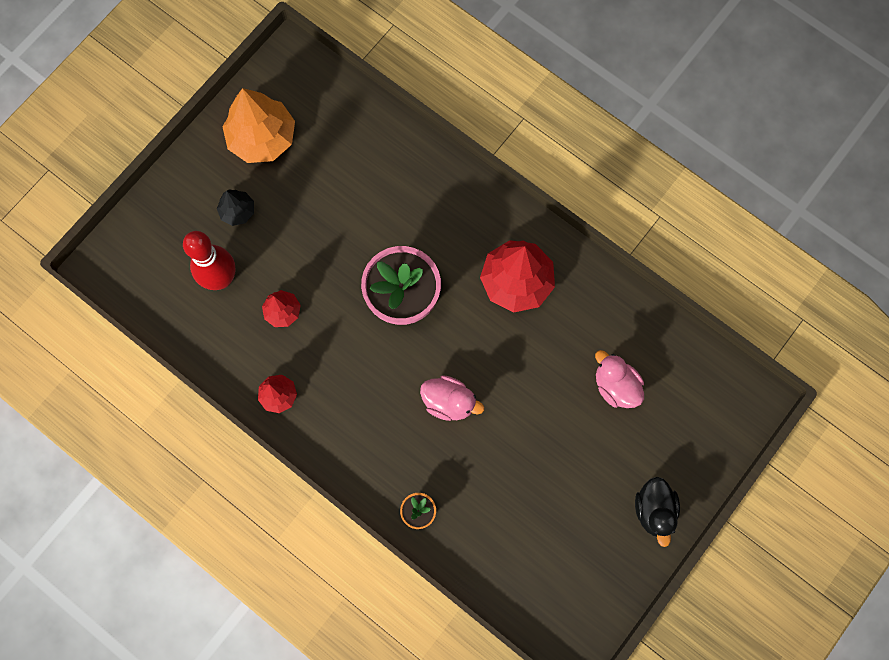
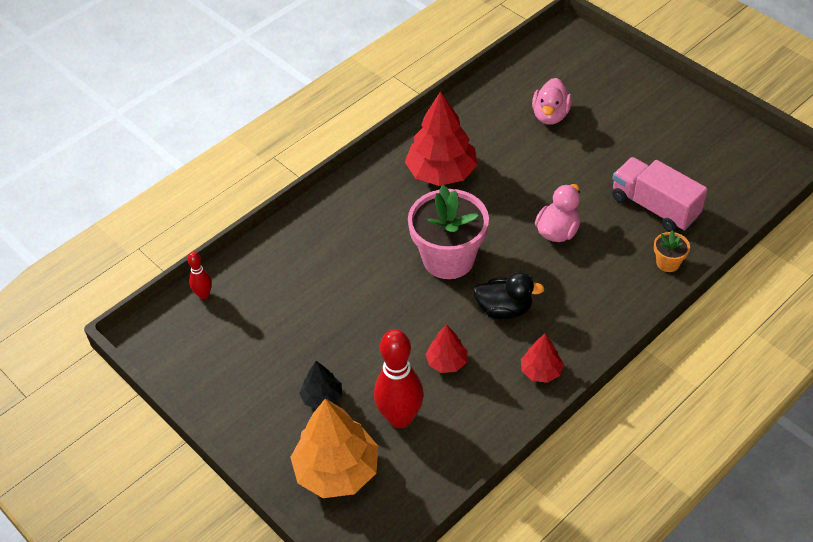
camera: 80 degrees left, 25 degrees down
(262, 138) = (239, 369): orange tree -> orange tree (337, 470)
(340, 91) = (204, 294): none -> red bowling pin
(493, 499) = (654, 207): none -> pink truck
(615, 386) = (550, 115): pink duck -> pink duck turned 45 degrees counterclockwise
(654, 510) = (664, 102): black duck -> black duck (504, 309)

